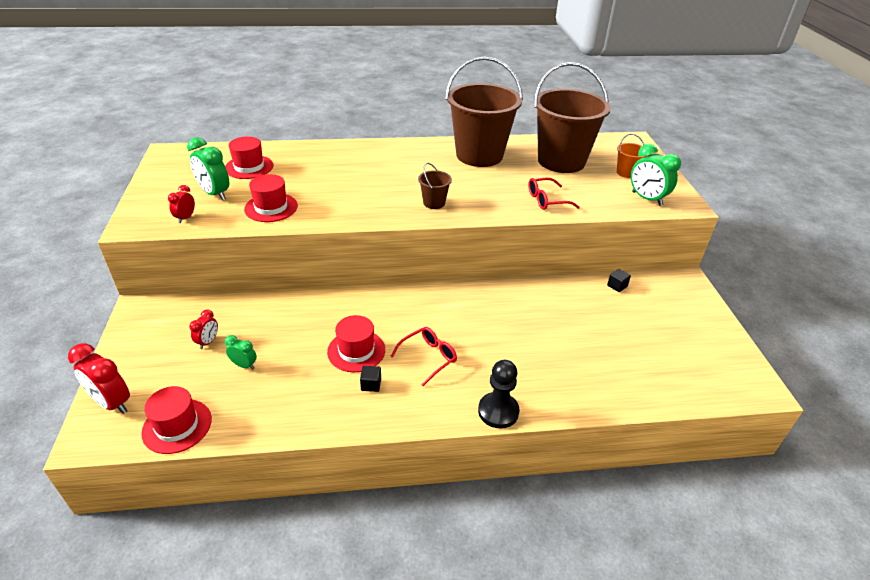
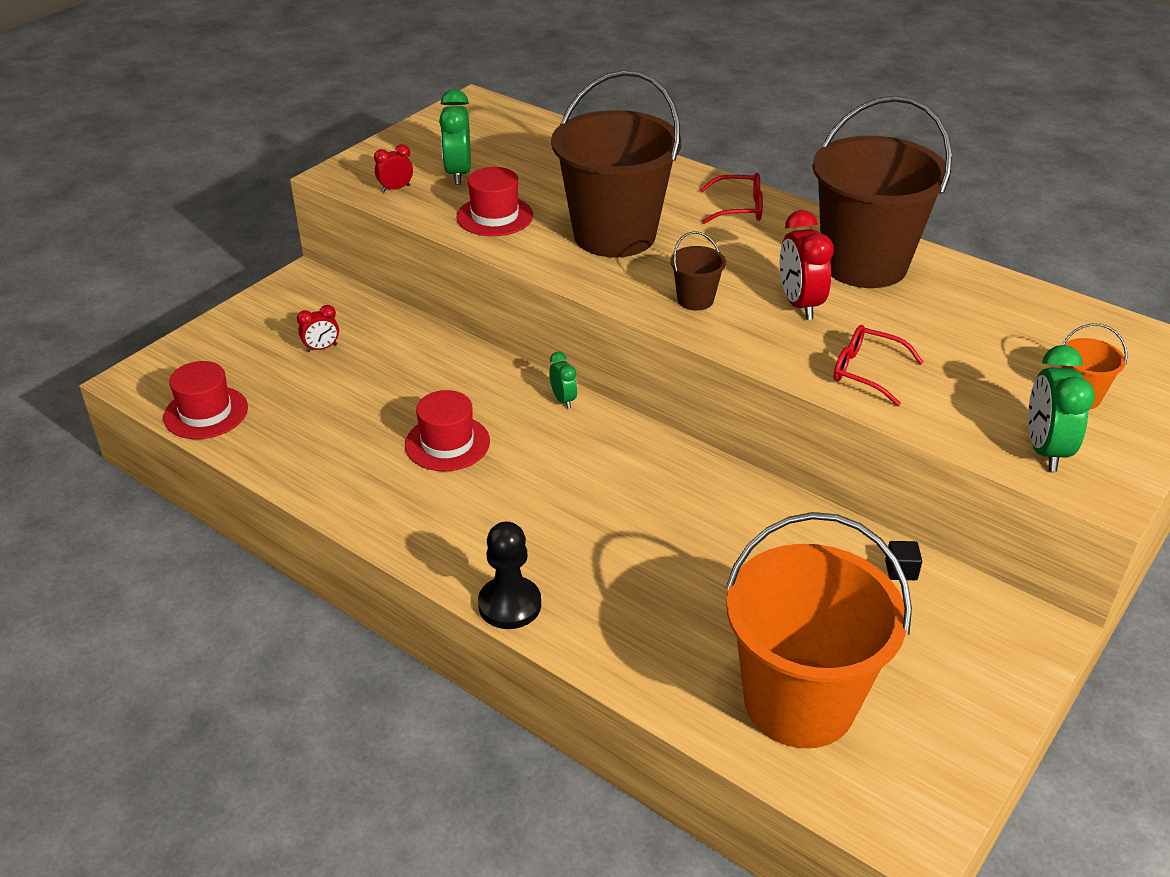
camera: 45 degrees right, 0 degrees up
(112, 403) = (183, 359): red clock -> red clock (799, 304)
(244, 365) = (325, 391): green clock -> green clock (563, 400)
(249, 167) = (536, 156): red hat -> none
(371, 384) = (416, 487): black cube -> none
(428, 358) = (512, 499): red glasses -> red glasses (738, 208)
(561, 161) = (988, 329): brown bucket -> brown bucket (614, 235)
(659, 366) = (799, 702): none -> orange bucket

